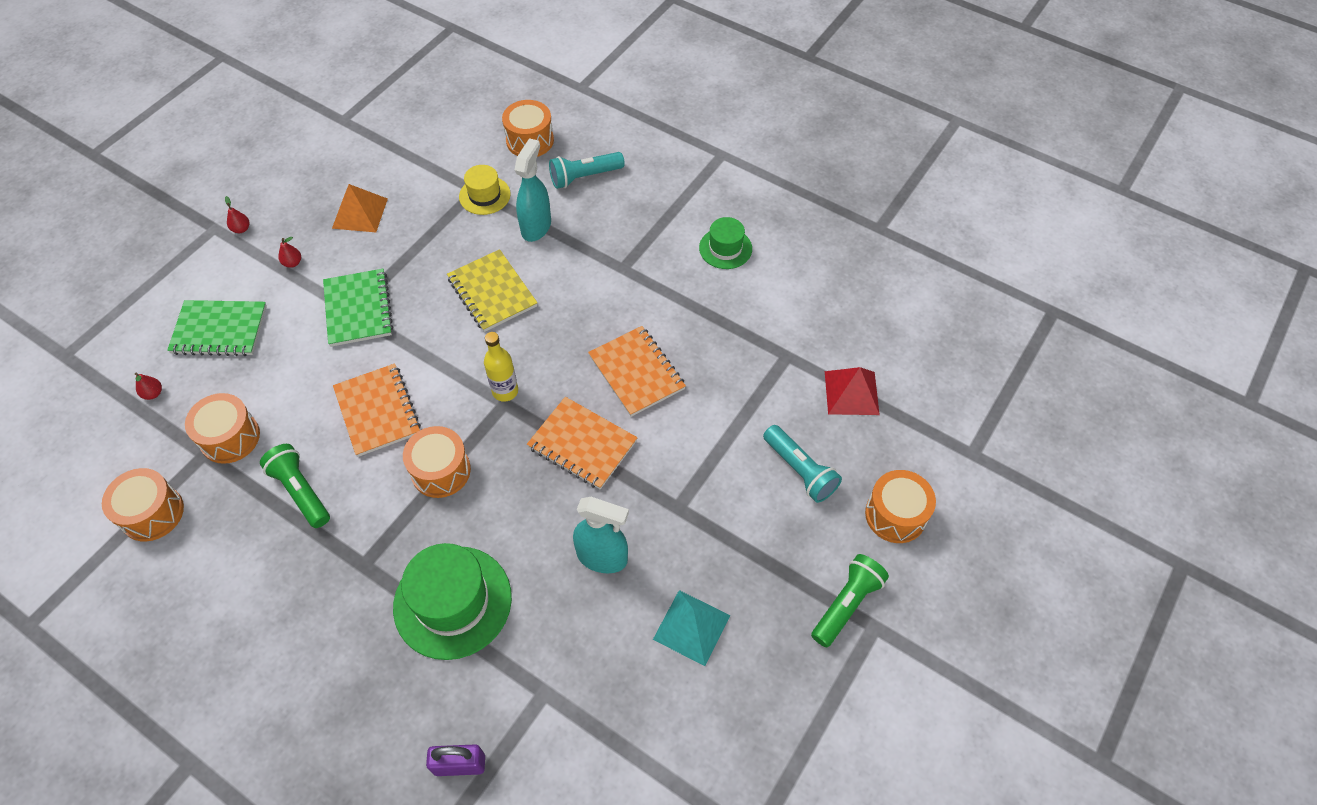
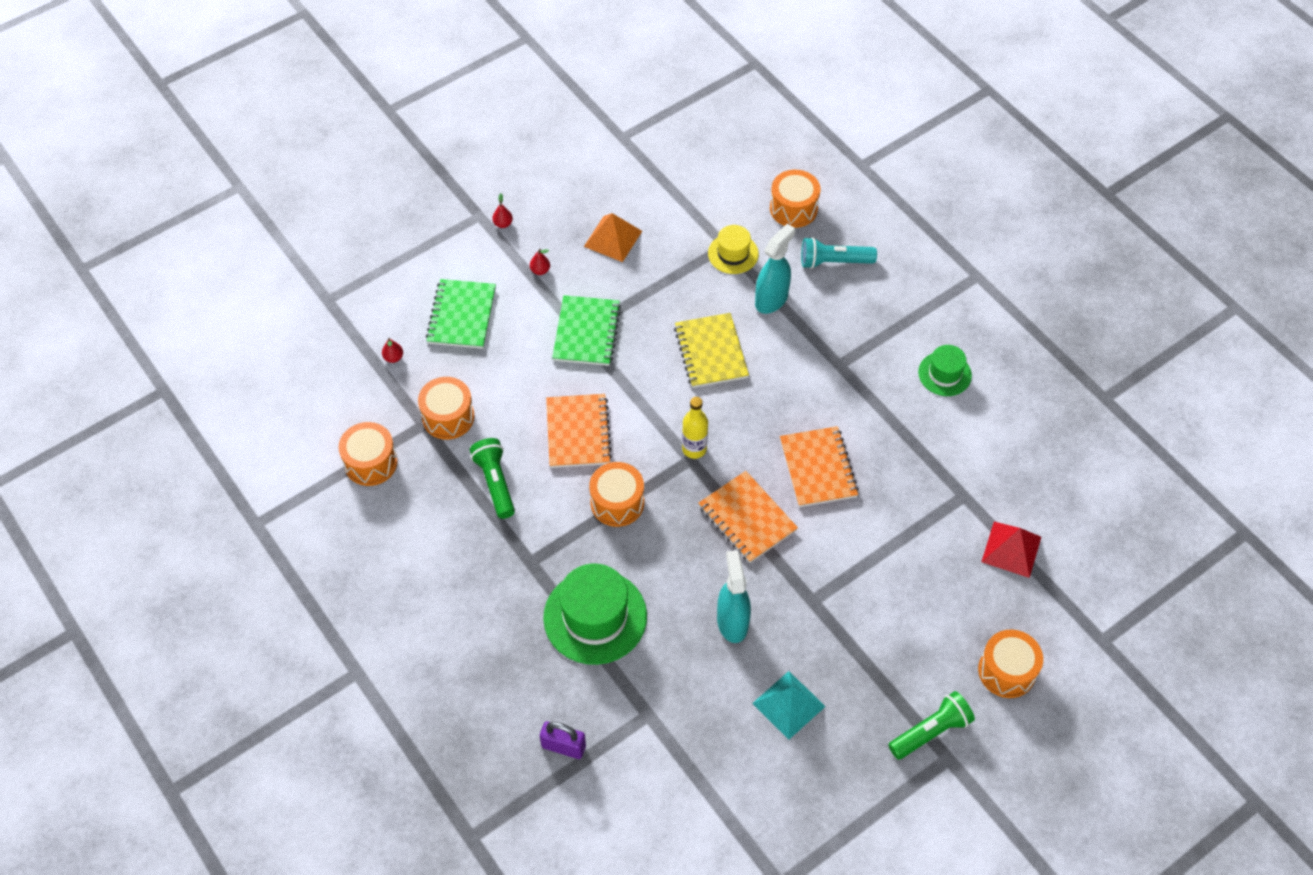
camera: 20 degrees right, 0 degrees up
(219, 330) = (462, 316): green notebook -> green notebook turned 75 degrees clockwise
(602, 557) = (732, 622): turquoise spray bottle -> turquoise spray bottle turned 135 degrees counterclockwise
(800, 470) = (935, 604): turquoise flashlight -> none

